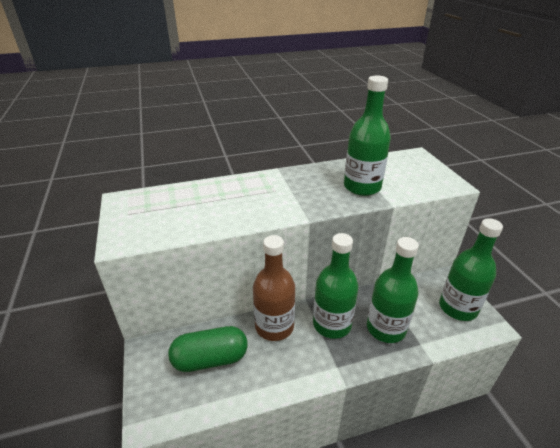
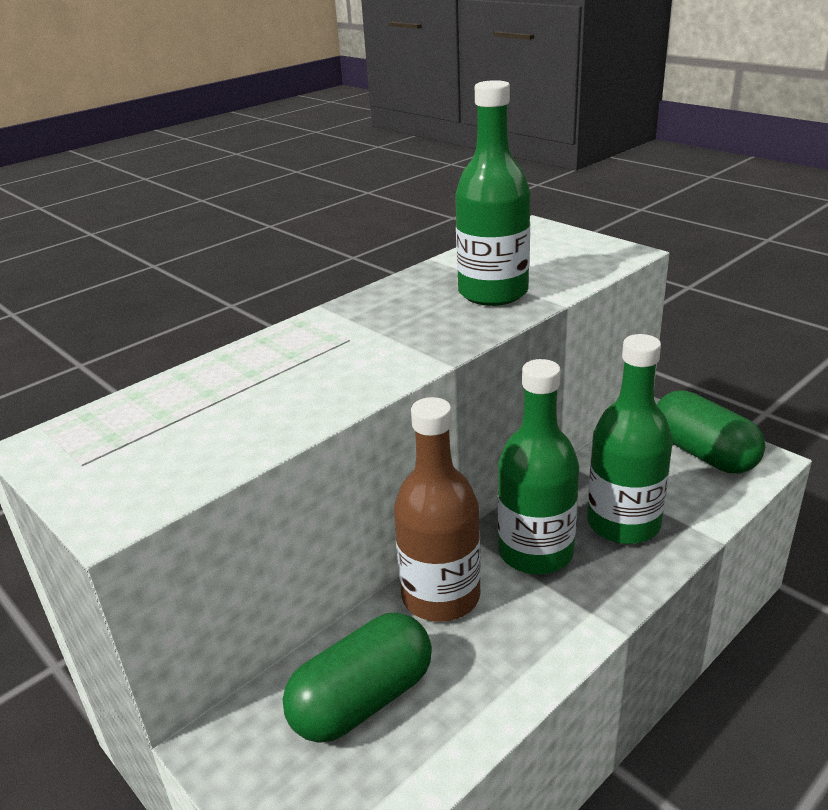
camera: 25 degrees left, 5 degrees down
(457, 308) = (703, 453): green bottle -> green capsule

